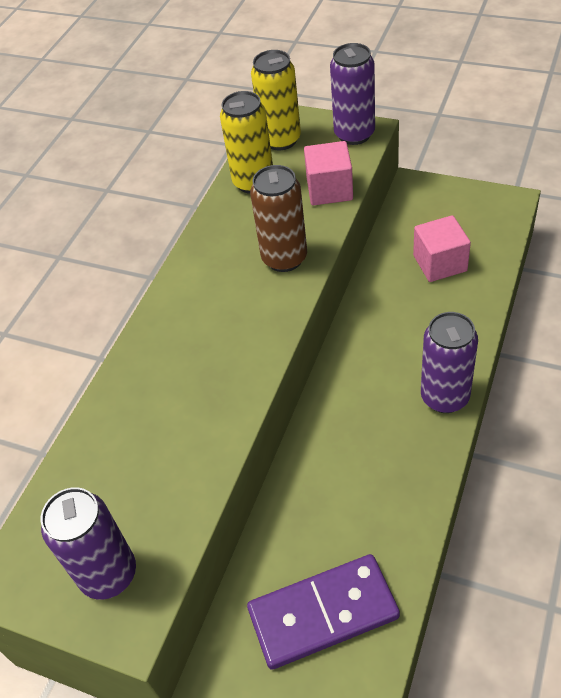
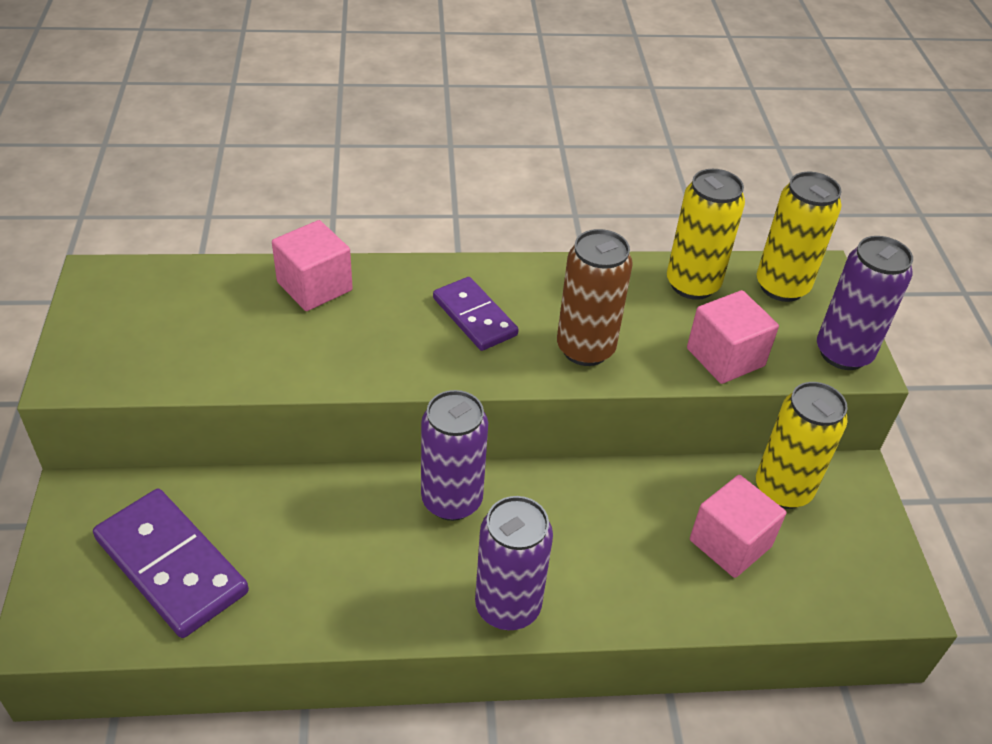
camera: 55 degrees right, 5 degrees down
(108, 574) = (121, 342): purple can -> purple can (452, 500)
(122, 409) = (314, 286): none -> pink cube
(217, 312) = (474, 317): none -> purple domino
(409, 222) = (783, 489): none -> yellow can

